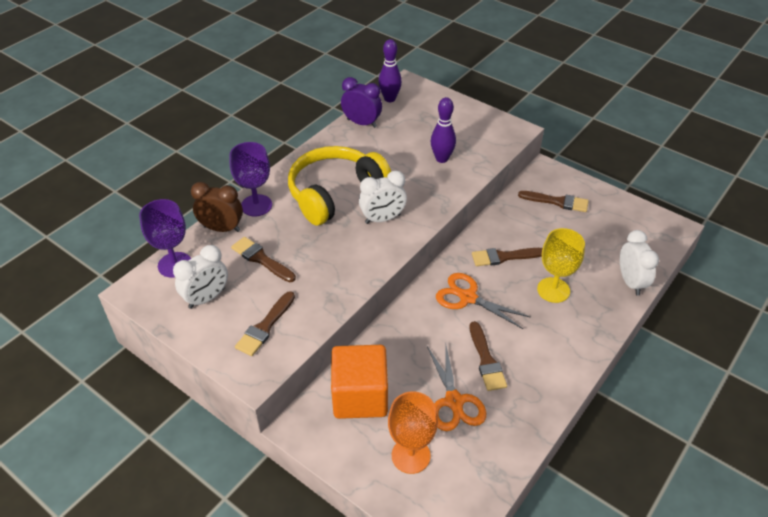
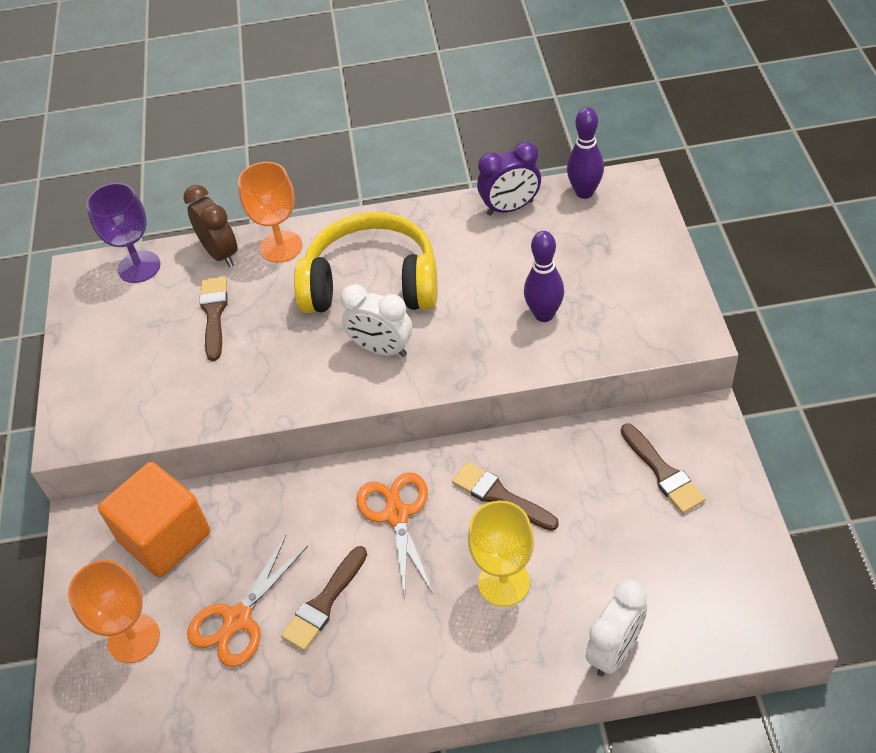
camera: 50 degrees right, 5 degrees up
(207, 298) = (123, 323): white clock -> none
(256, 205) = (281, 247): purple goblet -> orange goblet
(265, 327) = (133, 392): brown brush -> none
(362, 123) = (510, 208): purple clock -> purple clock turned 90 degrees clockwise

